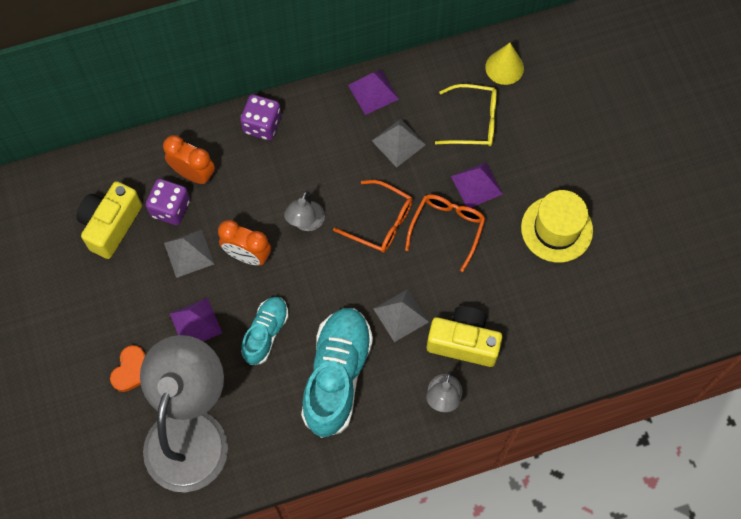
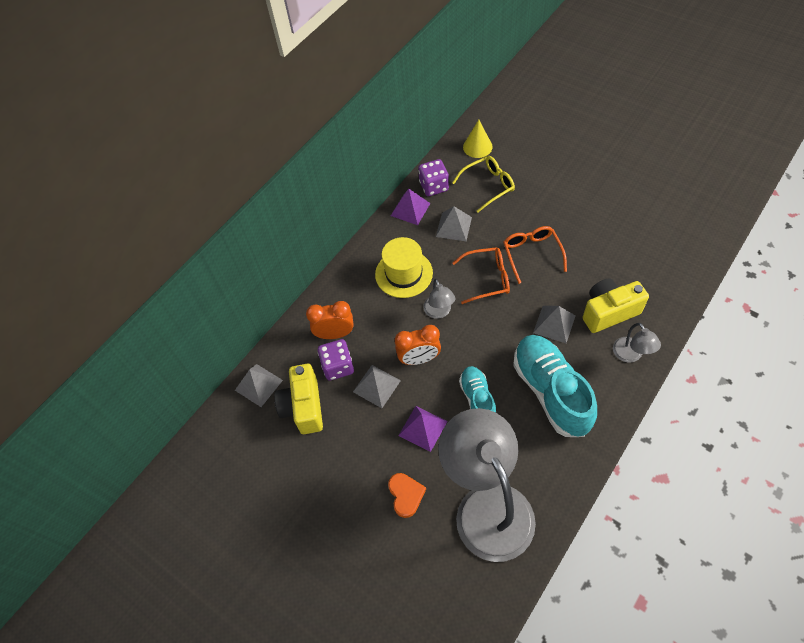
camera: 30 degrees left, 10 degrees down
(89, 175) = (258, 385): none -> grey pyramid
(262, 125) = (355, 274): purple dice -> purple dice (434, 186)
(476, 185) = (525, 218): purple pyramid -> none
(556, 229) = (596, 210): yellow hat -> yellow hat (404, 273)

